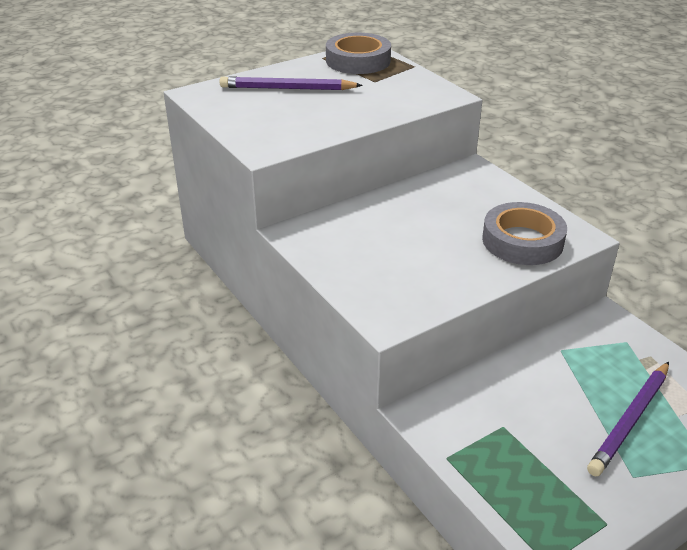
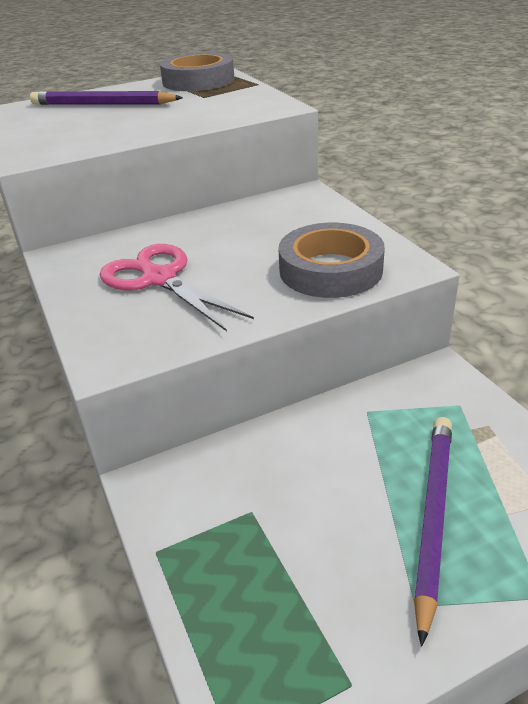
camera: 10 degrees right, 0 degrees up
(390, 252) = (159, 278): none -> pink scissors
(629, 420) = (433, 516): purple pencil -> purple pencil turned 150 degrees clockwise

